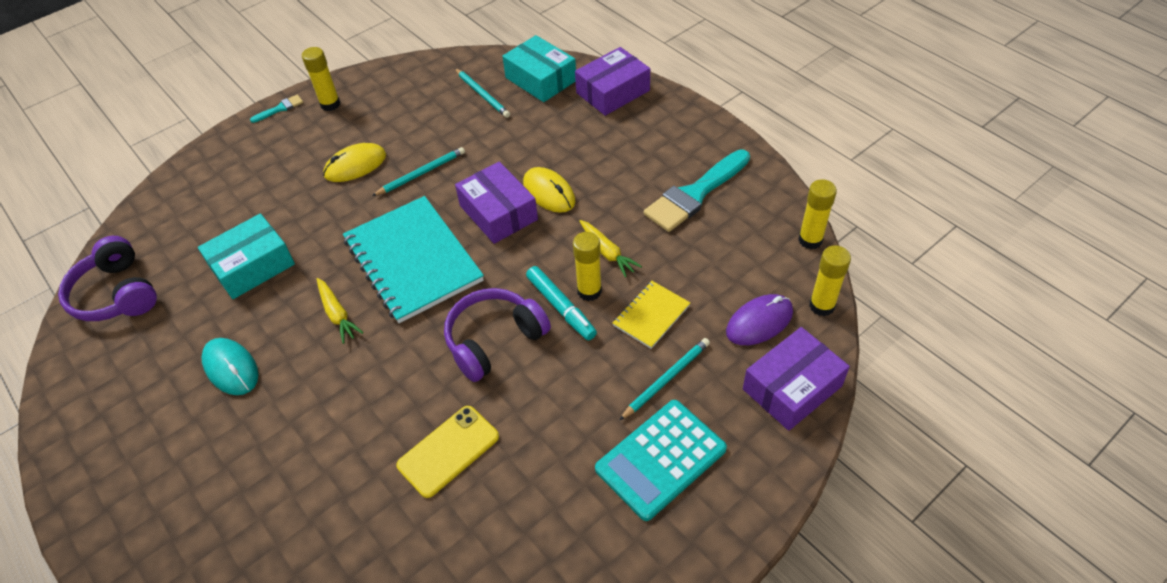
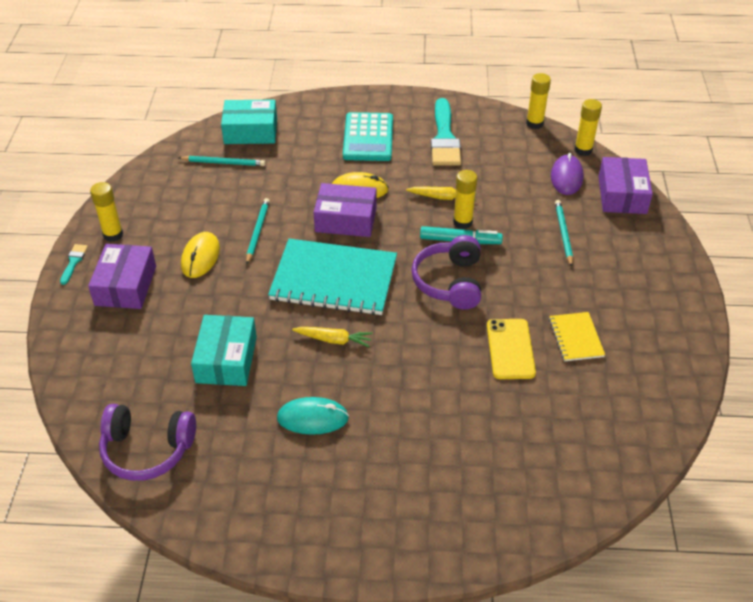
camera: 50 degrees left, 5 degrees down
(613, 92) = (311, 112): purple box -> purple box (126, 286)
(651, 315) = (512, 211): yellow notebook -> yellow notebook (576, 338)
(661, 459) = (613, 269): turquoise calculator -> turquoise calculator (368, 138)

